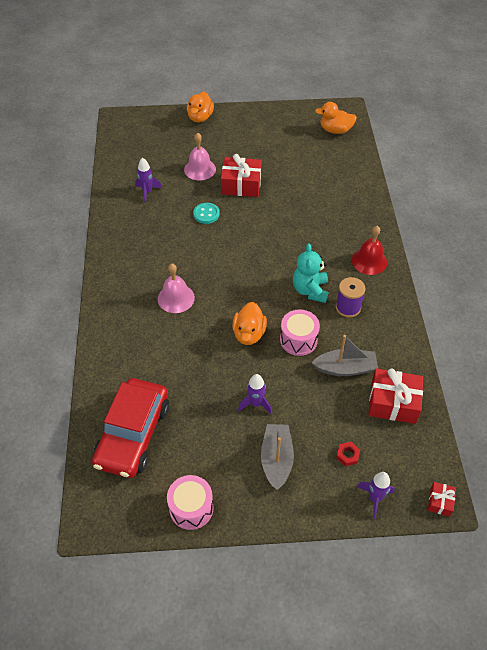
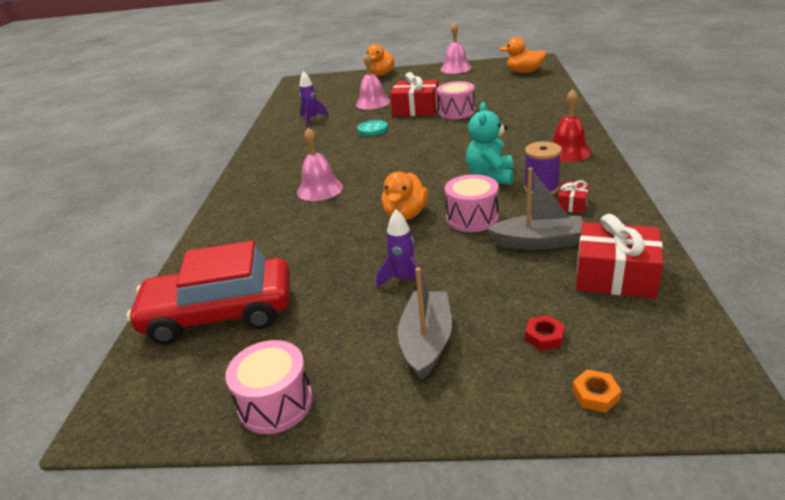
camera: 10 degrees right, 20 degrees down
(133, 434) = (219, 314): red car -> red car turned 60 degrees clockwise
(272, 115) = (456, 68): none -> pink bell
(277, 193) = (456, 112): none -> pink drum
(374, 498) = (595, 395): purple rocket -> orange nut
(440, 502) = (722, 401): red gift -> red gift (572, 204)

